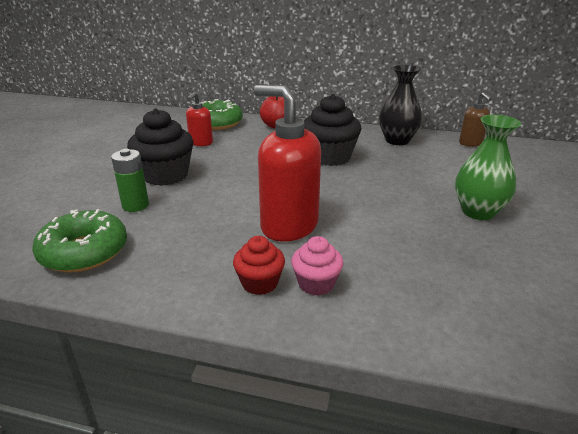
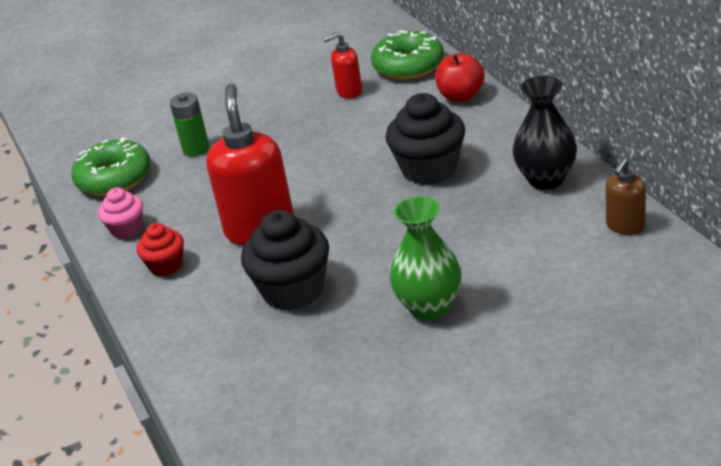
camera: 55 degrees right, 5 degrees up
(165, 175) = (260, 124): black cupcake -> black cupcake (293, 290)
(316, 284) = (194, 288): pink cupcake -> pink cupcake (126, 229)

